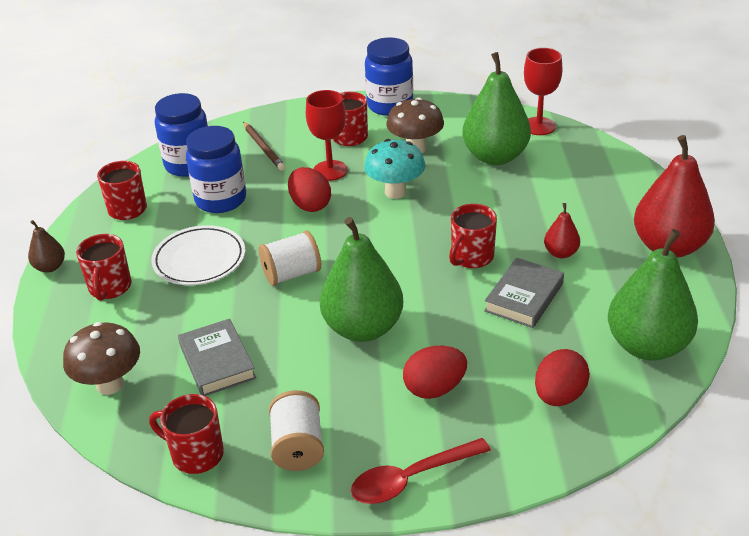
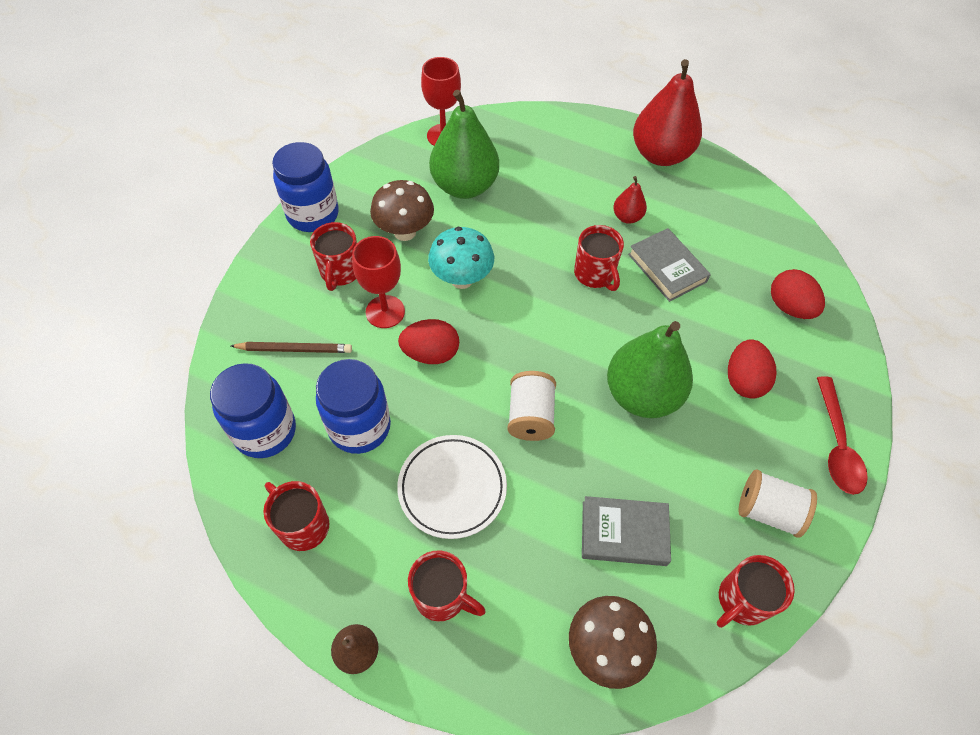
camera: 65 degrees left, 20 degrees up
(647, 346) = (762, 229): green pear -> none

